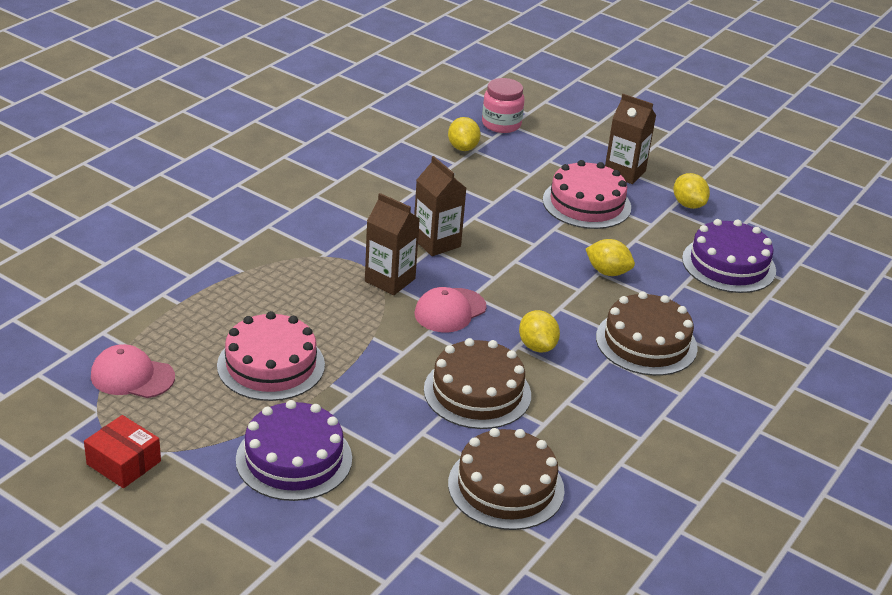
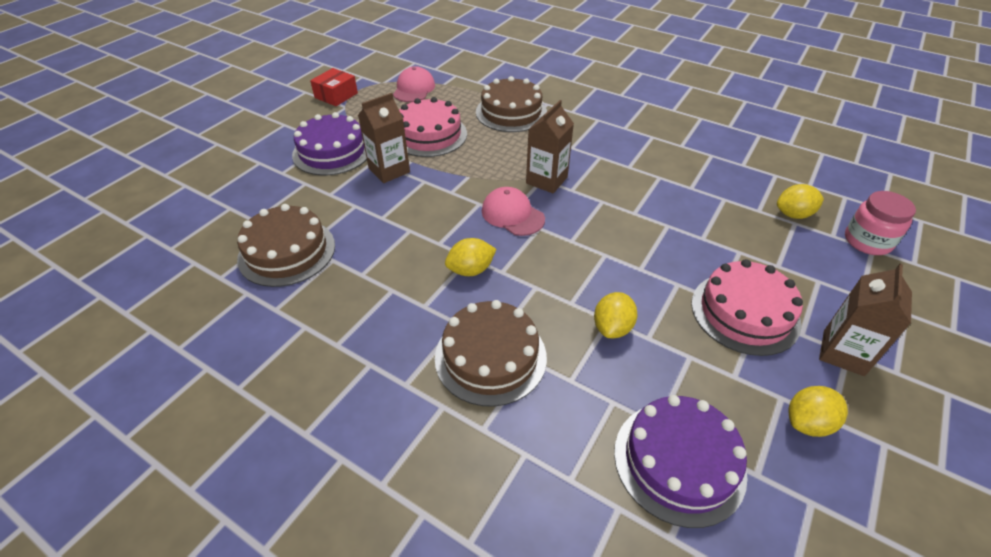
camera: 90 degrees right, 10 degrees up
(436, 243) = (613, 203): brown carton -> brown carton (389, 170)
(477, 392) = (403, 233): brown cake -> brown cake (511, 112)

